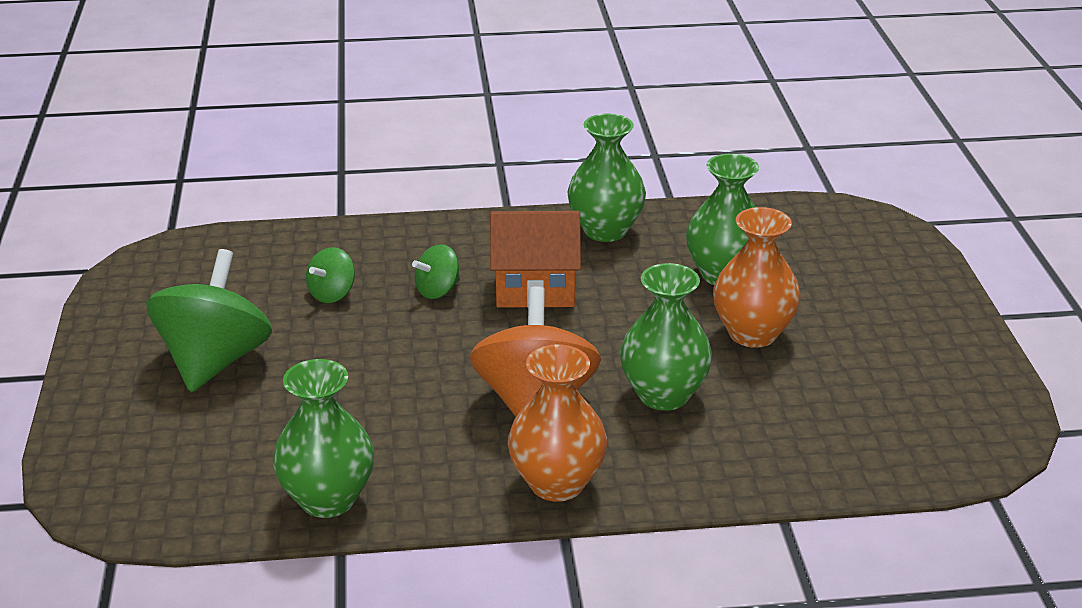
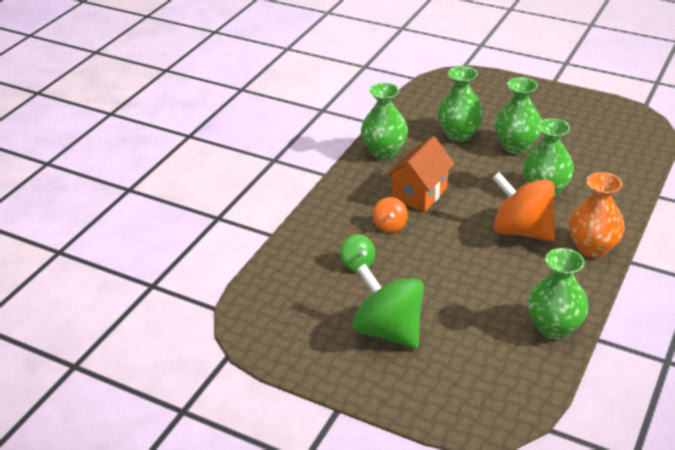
camera: 55 degrees left, 5 degrees up
(437, 290) = (390, 225): green spinning top -> orange spinning top
(752, 333) = (516, 146): orange vase -> green vase

